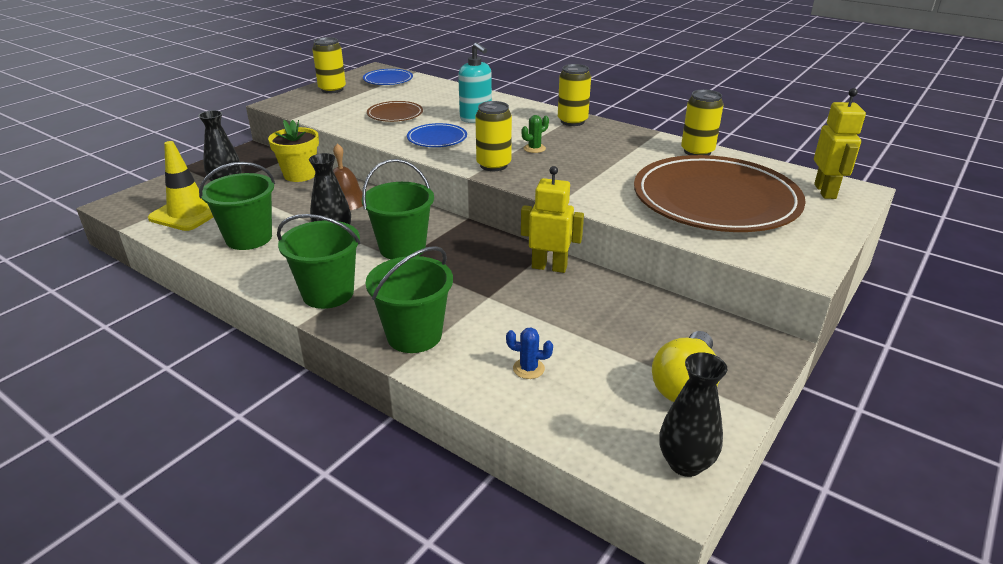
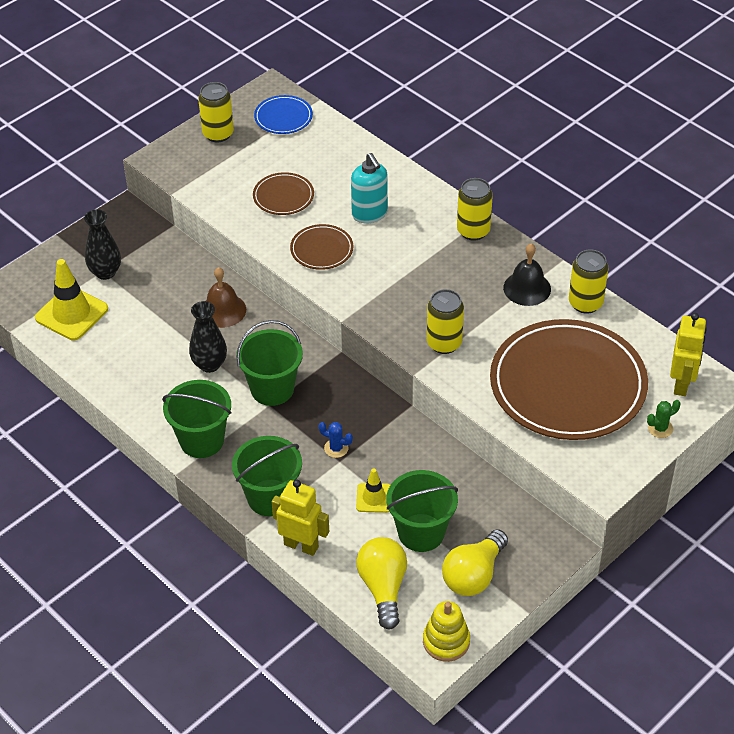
camera: 10 degrees right, 15 degrees up
(249, 238) = (131, 358): green bucket -> green bucket (421, 533)
(300, 175) = (179, 262): yellow flower pot -> none
(437, 138) = (321, 249): blue plate -> brown plate
(493, 165) = (370, 304): yellow can -> yellow can (444, 343)
(528, 369) = (355, 543): blue cactus -> blue cactus (336, 448)
(534, 148) = (418, 279): green cactus -> green cactus (660, 428)
(537, 324) = (374, 498): none -> yellow traffic cone
(549, 267) = (402, 430): yellow robot -> yellow robot (301, 545)
(578, 411) = (383, 588): none -> yellow light bulb
(638, 147) = (527, 288): none -> black bell
(685, 463) = (446, 641): black vase -> yellow stacking toy

